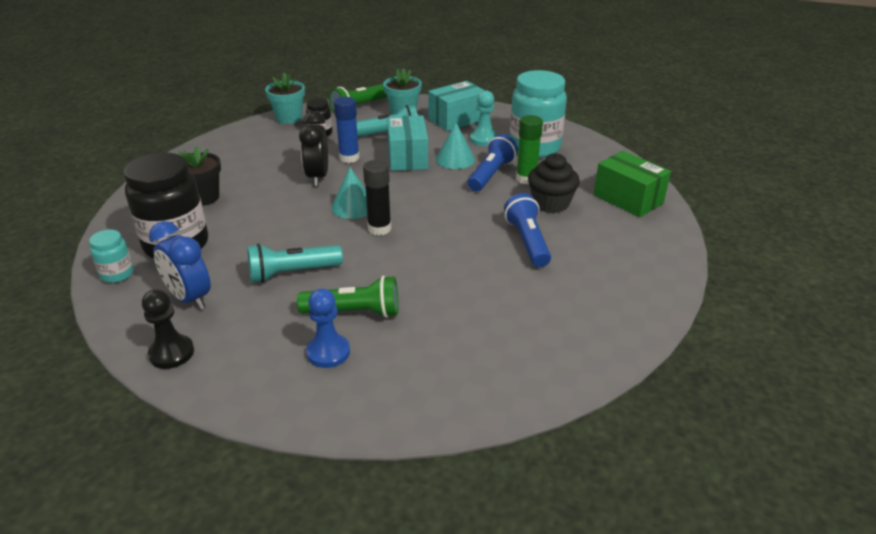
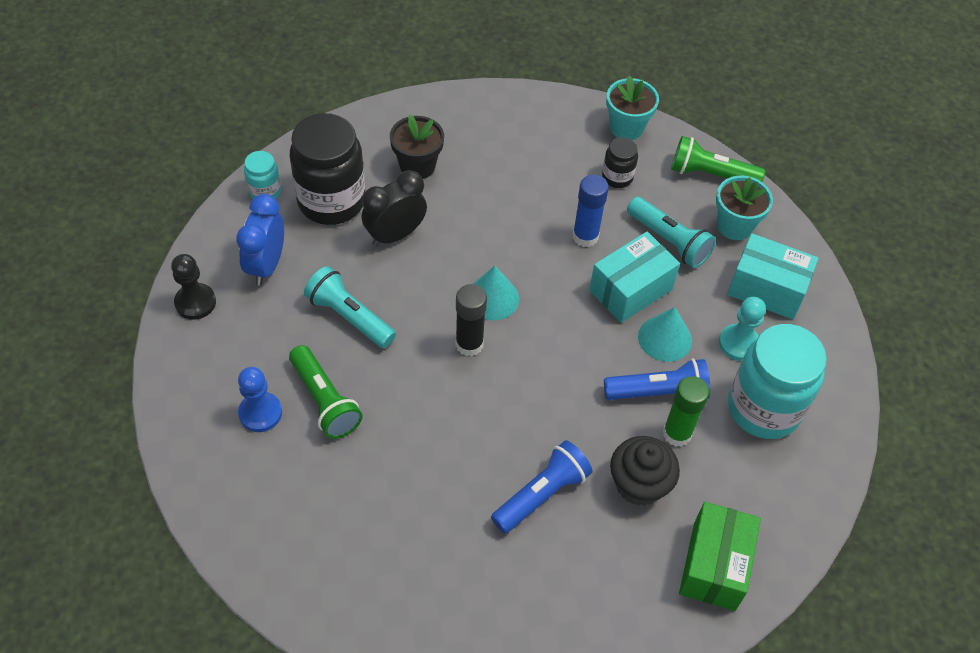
camera: 55 degrees right, 20 degrees up
(318, 177) = (525, 233): black clock -> black clock (395, 235)

